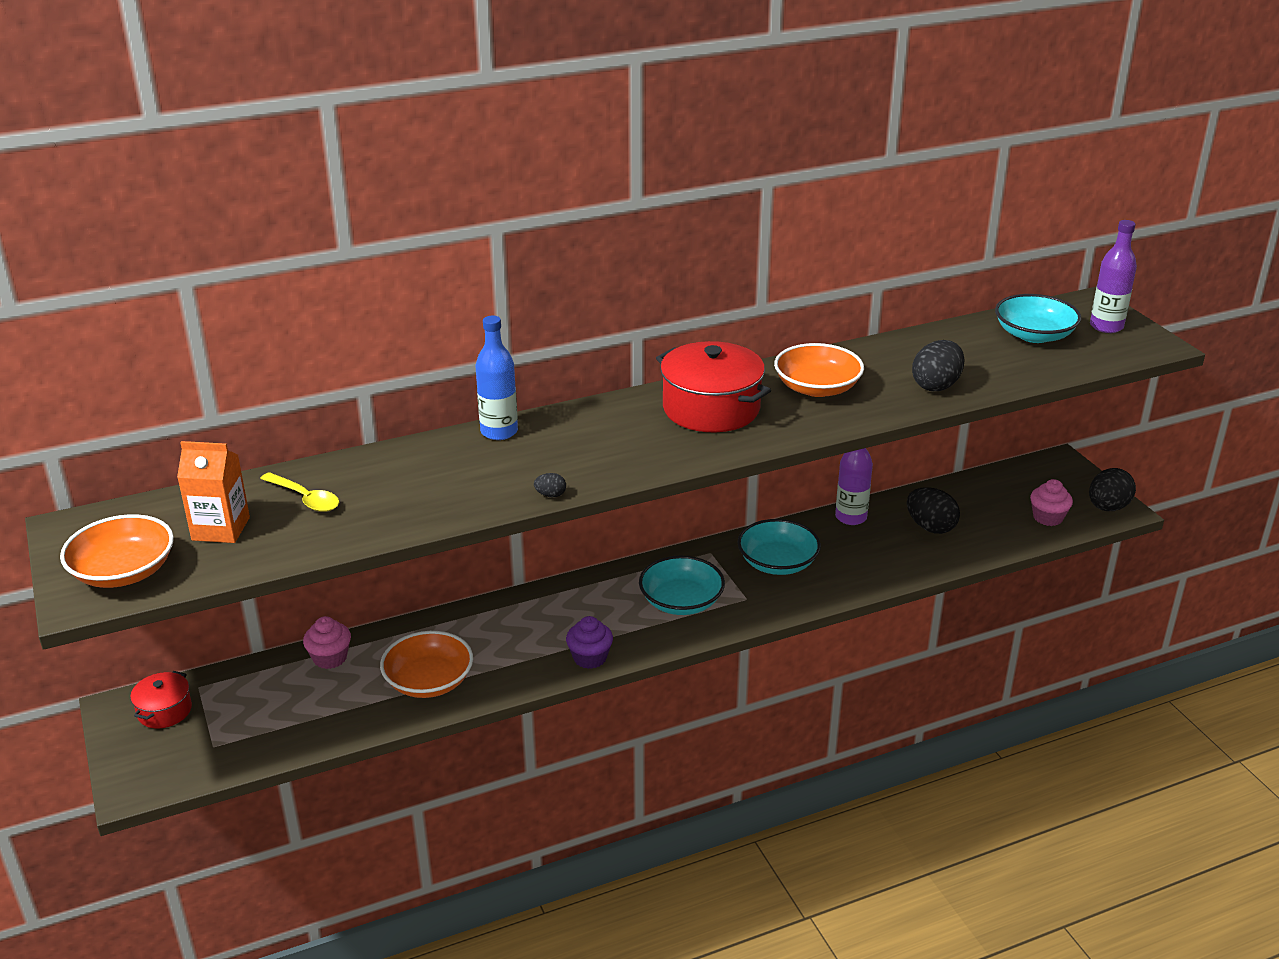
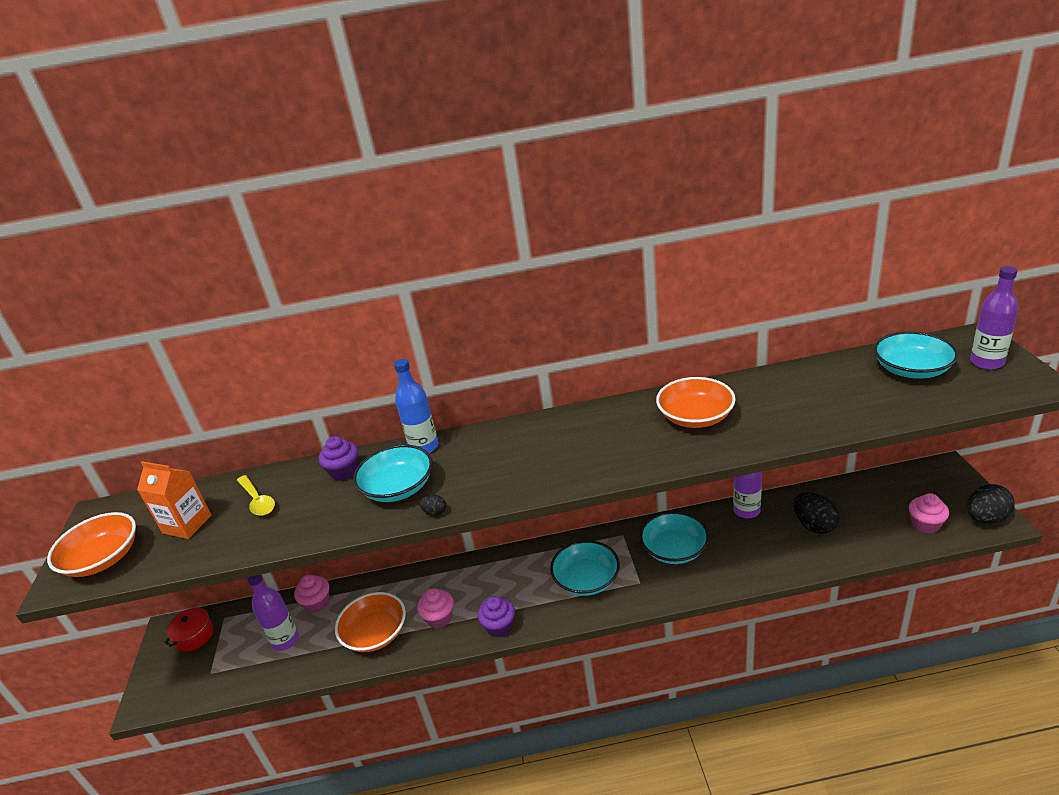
camera: 20 degrees right, 0 degrees up
(305, 701) = (285, 640): none -> purple bottle
(406, 462) = (344, 471): none -> purple cupcake
(489, 474) = (398, 487): none -> turquoise bowl
(508, 657) = (439, 618): none -> pink cupcake
(711, 408) = (598, 433): red pot -> none
(936, 385) = (805, 419): black egg -> none

